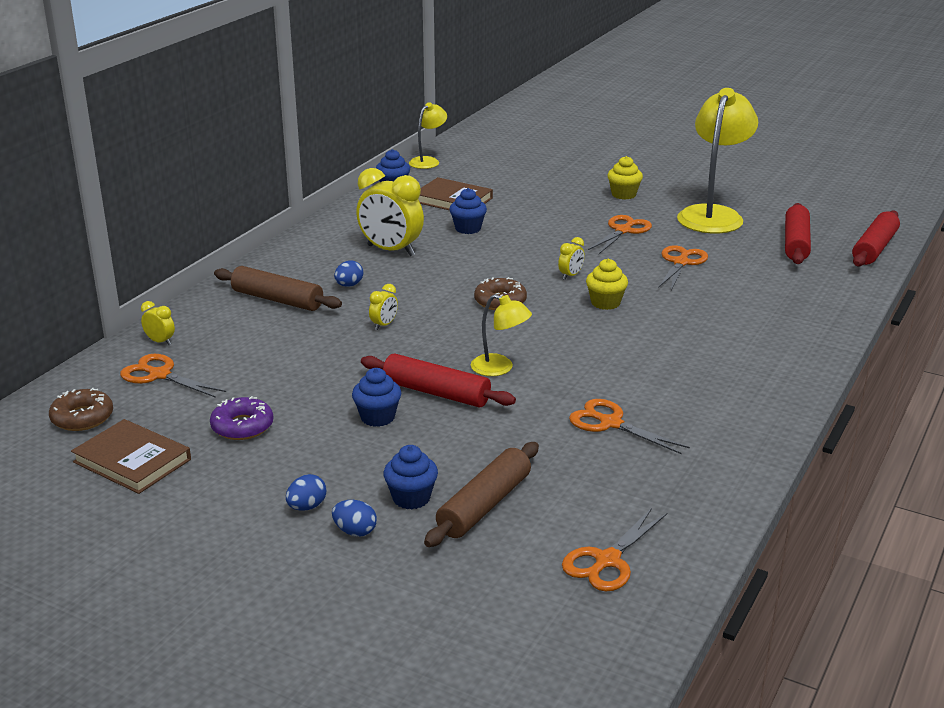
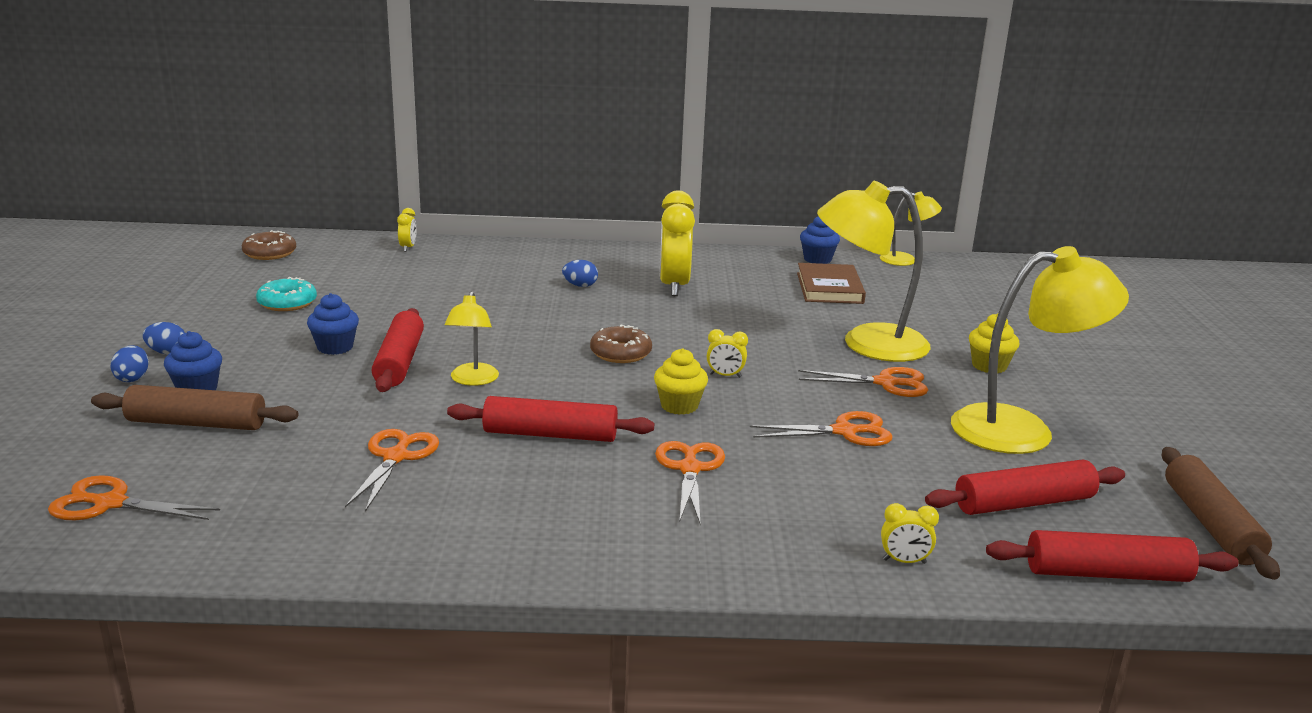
camera: 60 degrees right, 5 degrees down
(132, 461) = (213, 281): brown book -> none
(160, 375) = (353, 259): orange scissors -> orange scissors (690, 469)
(242, 426) = (287, 303): purple donut -> turquoise donut
(277, 299) = (522, 267): brown rolling pin -> brown rolling pin (1210, 524)
(384, 325) = (515, 314): yellow clock -> yellow clock (904, 561)
(468, 228) = (771, 307): blue cupcake -> none
(559, 217) = (867, 343): none -> yellow lamp
(616, 358) = (550, 434): none -> red rolling pin

